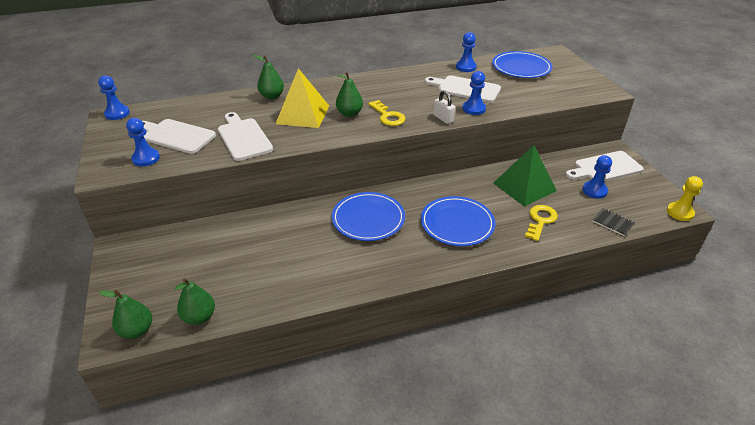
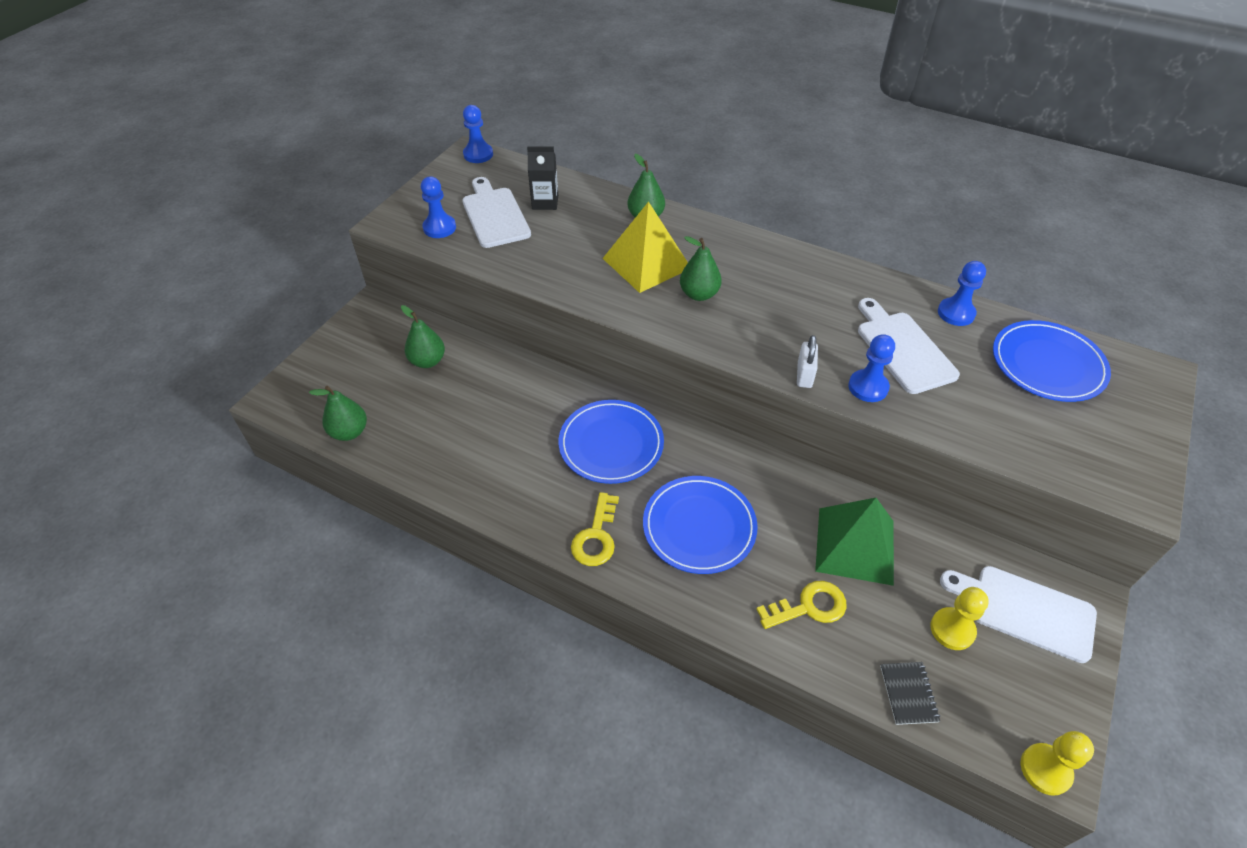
camera: 45 degrees right, 10 degrees up
(137, 330) = (297, 406): green pear -> green pear (428, 361)
(200, 116) = (545, 202): none -> black carton
(243, 137) = (550, 257): white cutting board -> none
(388, 116) = (739, 327): yellow key -> yellow key (596, 536)
(594, 191) = (952, 629): blue pawn -> yellow pawn

